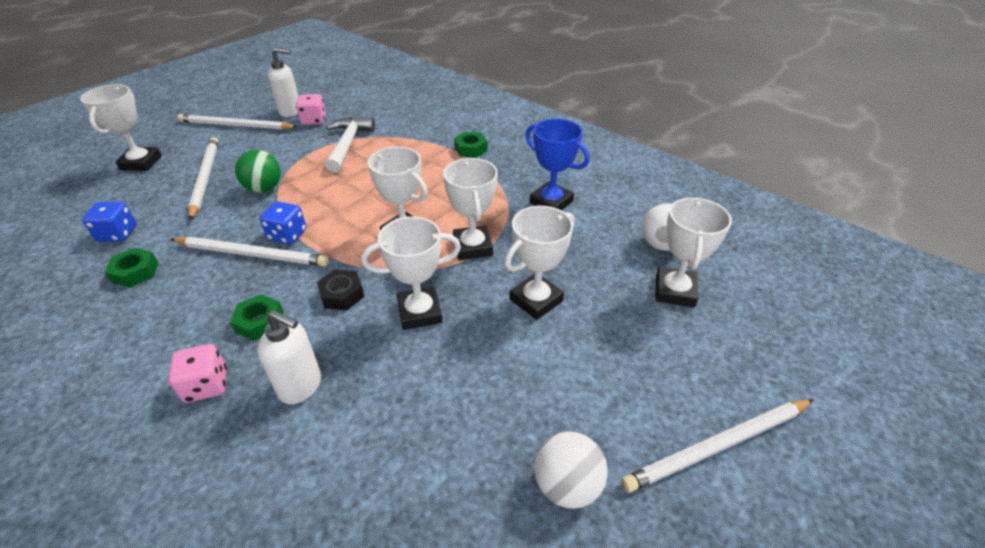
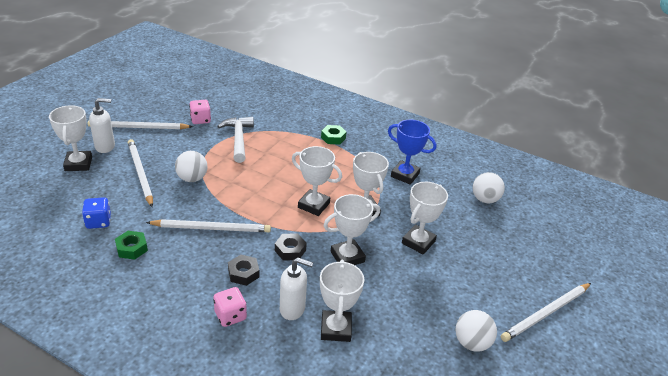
camera: 15 degrees left, 5 degrees down
(260, 322) = (243, 273): green nut -> black nut
(264, 188) = (192, 178): green ball -> white ball
(287, 235) = (230, 212): blue dice -> none
(291, 111) = (177, 113): white soap dispenser -> white soap dispenser (105, 147)
(674, 291) = (501, 229): white trophy -> white trophy (336, 329)

